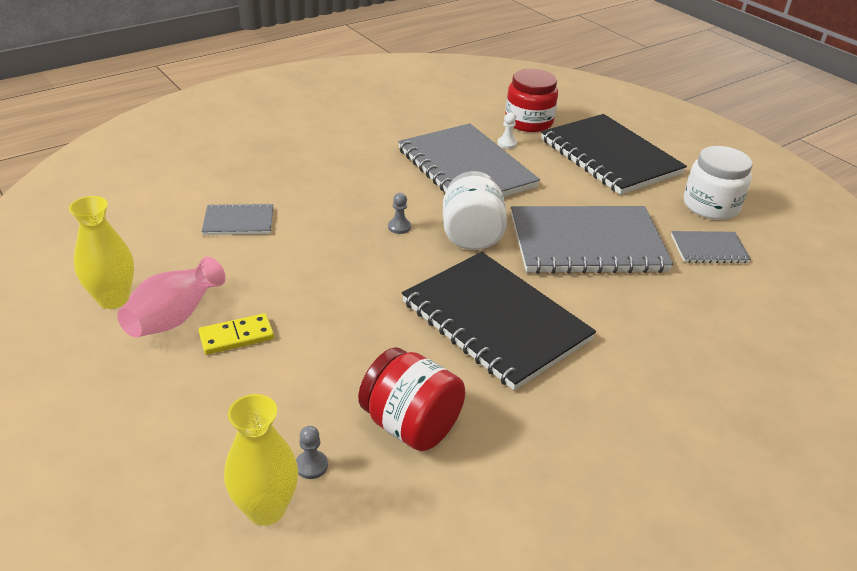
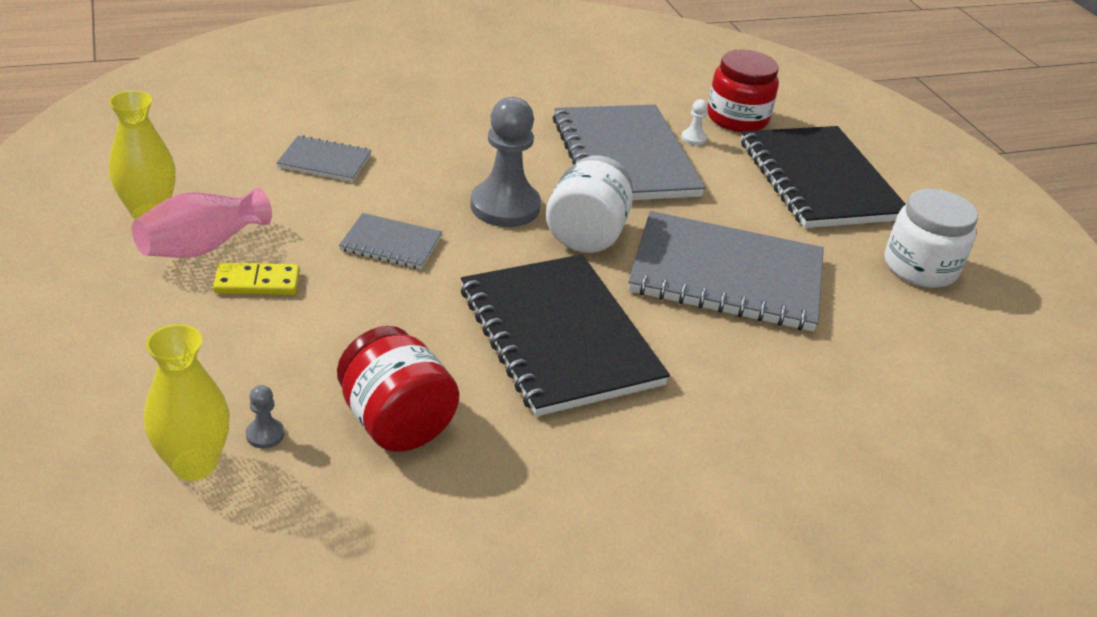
camera: 15 degrees right, 0 degrees up
(399, 227) = (505, 206): grey pawn -> grey pawn, size x2.47
(709, 249) = (884, 318): grey notebook -> grey notebook (391, 244)

